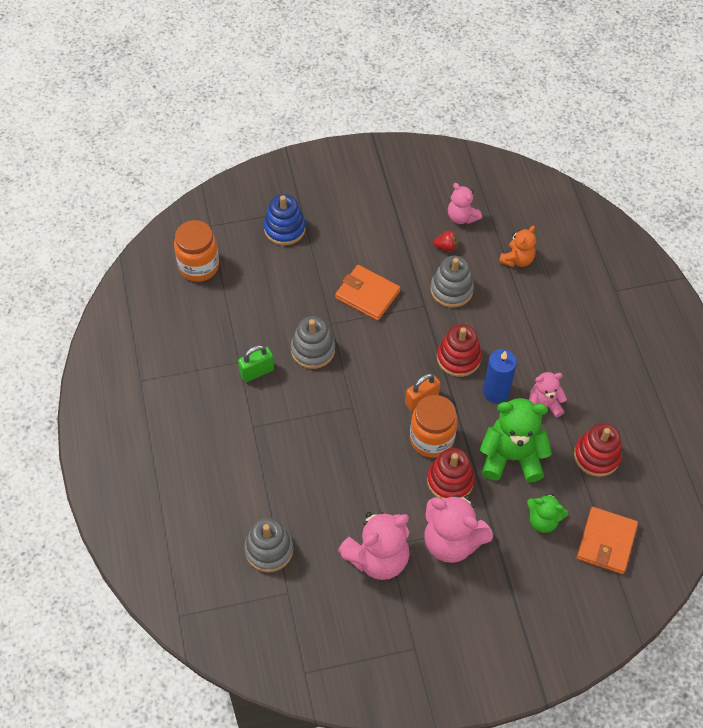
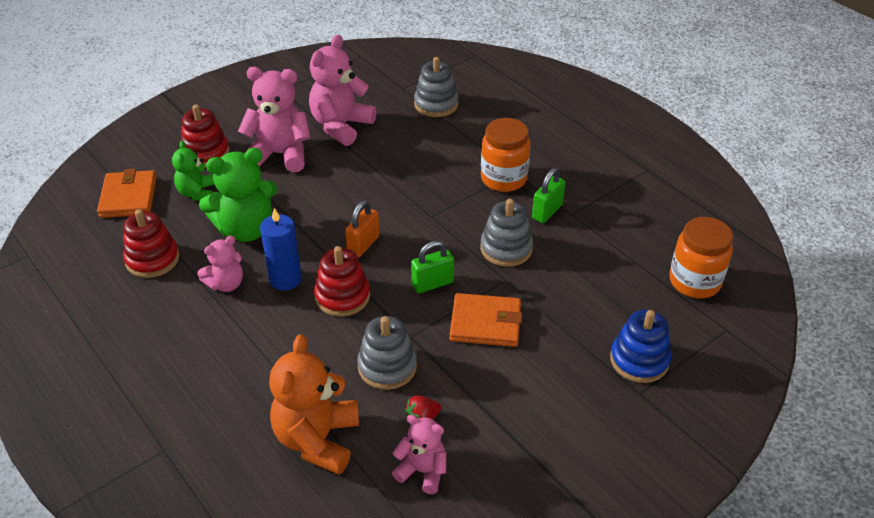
camera: 155 degrees right, 15 degrees down
(386, 342) = (432, 283): none -> green padlock
(431, 439) = (335, 217): orange jar -> orange jar (503, 179)
(450, 481) = (301, 193): red stacking toy -> red stacking toy (205, 153)
(517, 259) = (317, 439): orange teddy bear -> orange teddy bear, size x1.73
(543, 520) = (197, 193): green teddy bear -> green teddy bear turned 90 degrees counterclockwise

